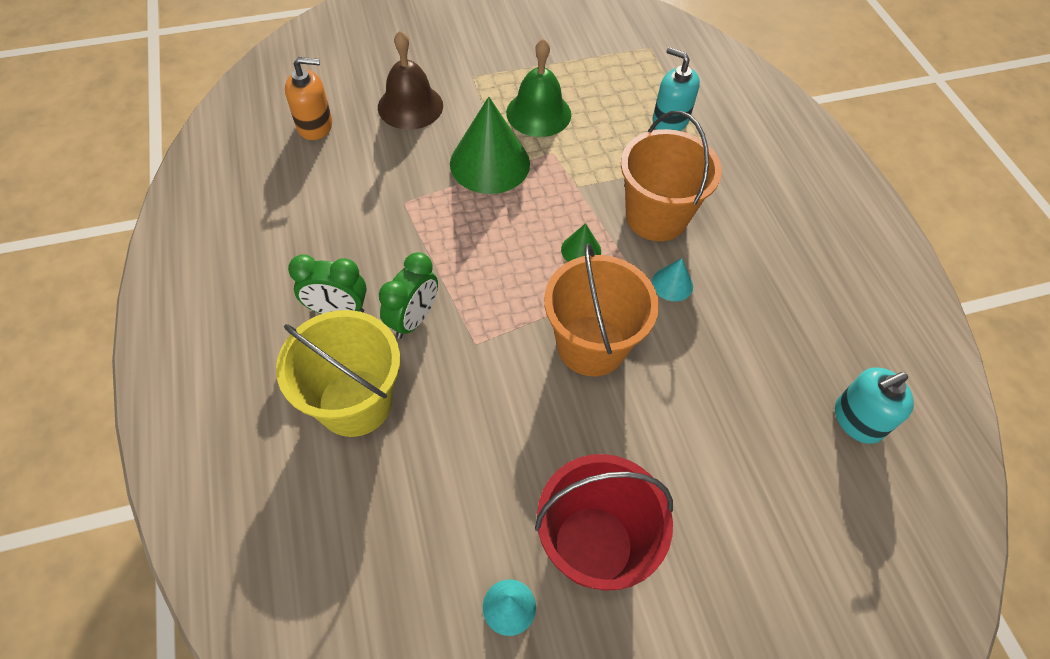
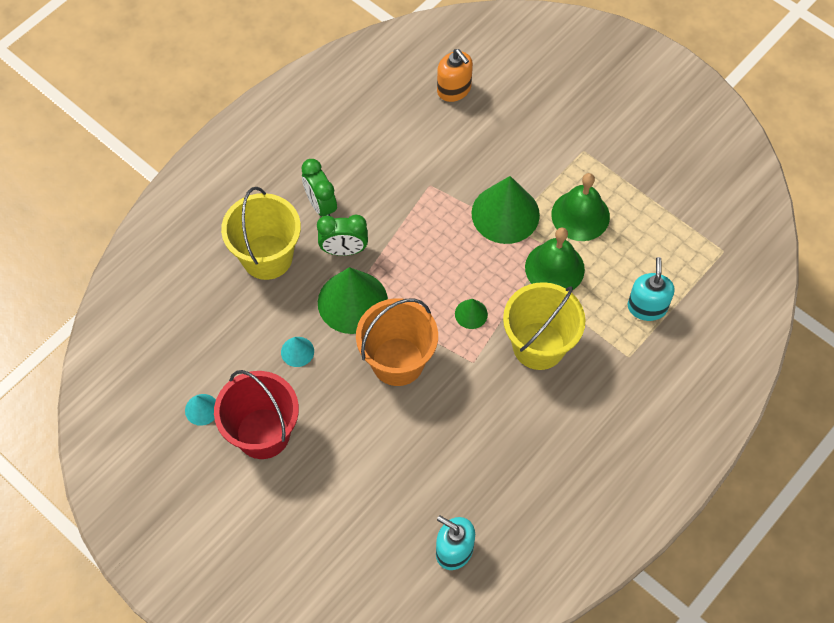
camera: 60 degrees right, 5 degrees up
(410, 106) = (519, 132): brown bell -> none
(485, 347) = (352, 302): none -> green cone
(579, 160) = (554, 268): none -> green bell
(656, 217) = (538, 345): orange bucket -> yellow bucket
(672, 284) = (484, 385): turquoise cone -> turquoise cone (297, 351)

